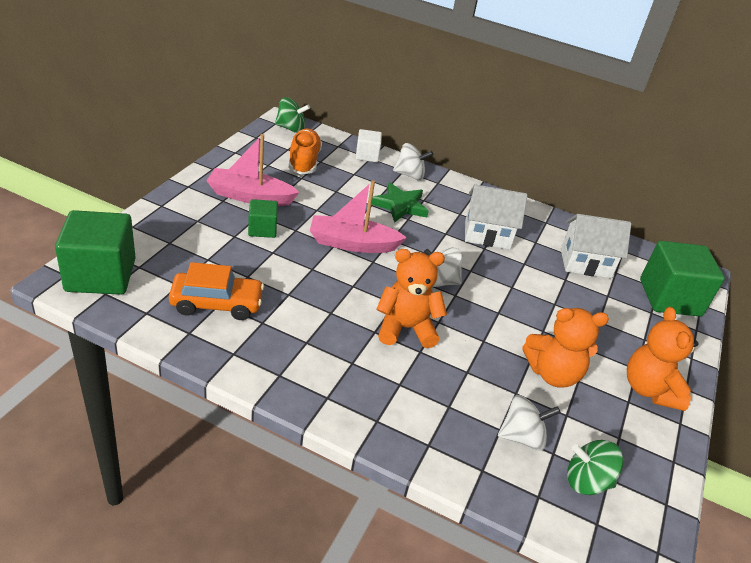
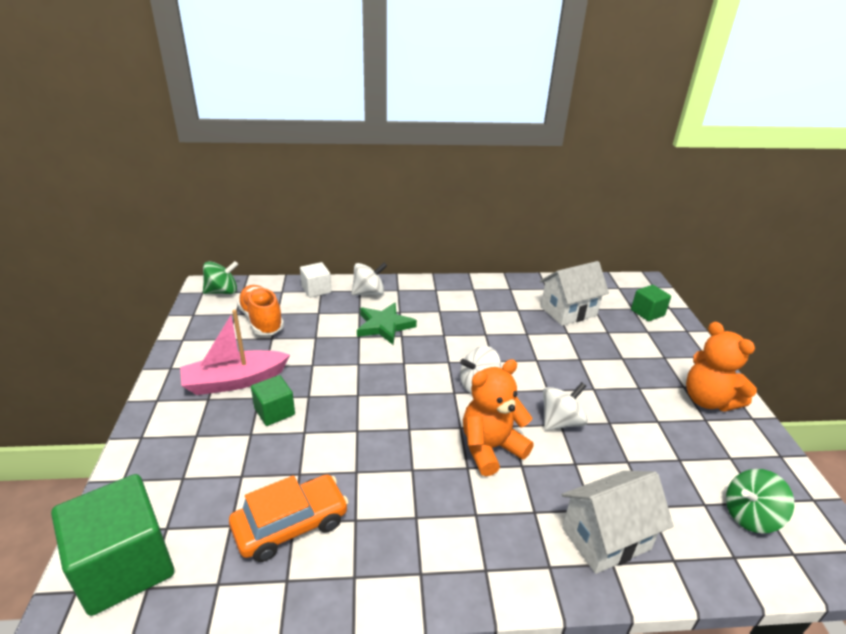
camera: 25 degrees left, 5 degrees down
(353, 244) = (374, 384): pink boat -> none
(487, 235) = (477, 321): white house -> white house (605, 538)
(522, 437) = (670, 504): white spinning top -> white spinning top (561, 422)
(553, 374) = (636, 426): orange teddy bear -> none
(670, 298) = (647, 313): green cube -> green cube, size x0.52

